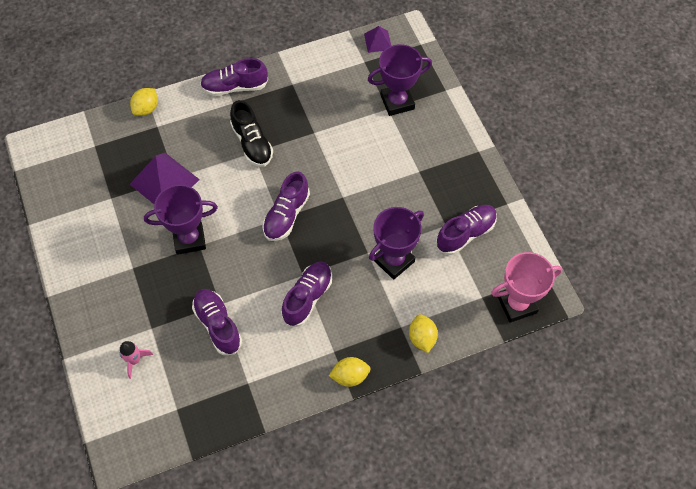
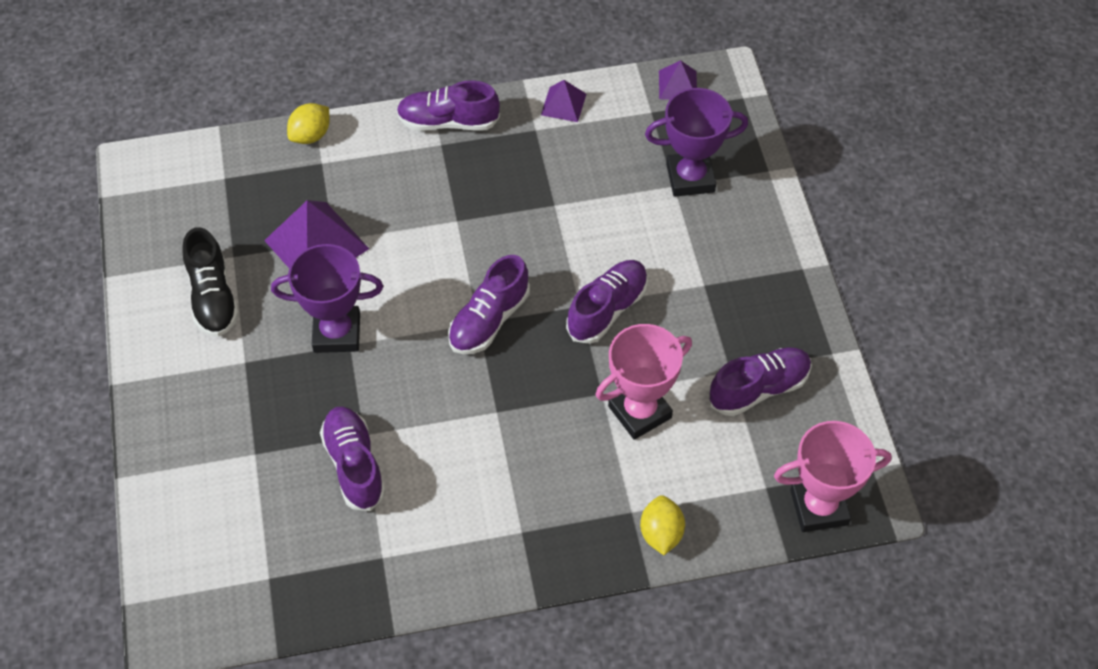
camera: 10 degrees right, 5 degrees down
(134, 360) = (221, 497): pink rocket -> none
(252, 143) = (458, 207): black shoe -> black shoe (213, 297)
(307, 64) = (563, 104): none -> purple pyramid
(307, 298) = (497, 446): purple shoe -> purple shoe (607, 309)
(350, 376) = (539, 573): yellow lemon -> none
(394, 261) = (639, 412): purple trophy -> pink trophy

